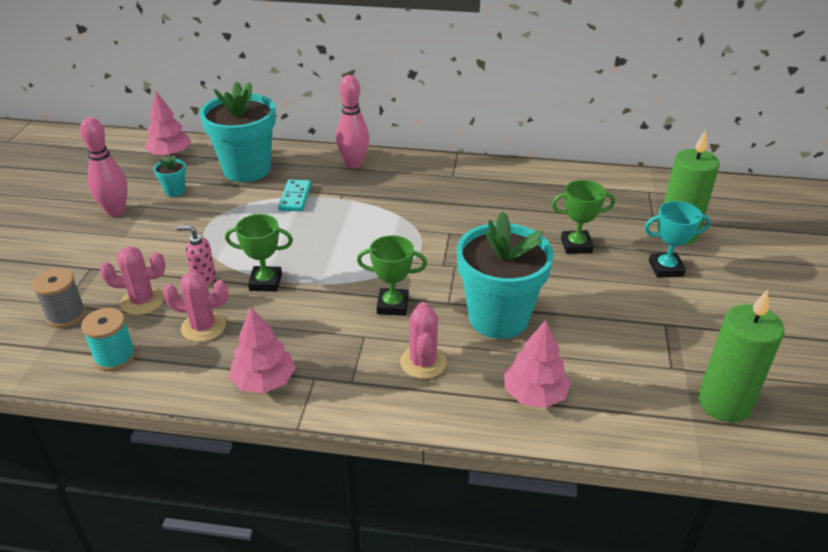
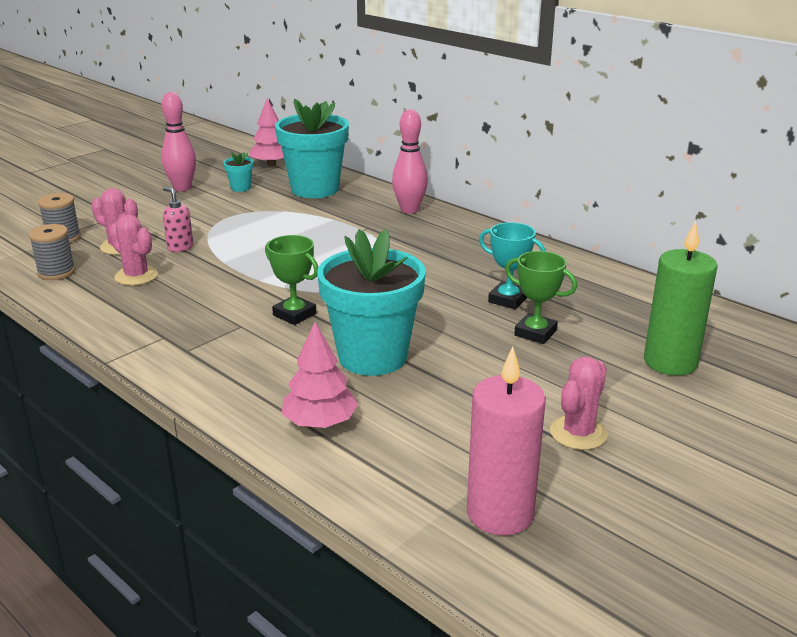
camera: 35 degrees right, 10 degrees down
(115, 357) = (56, 272): turquoise spool -> grey spool
(264, 381) = (127, 324): pink tree -> none
(265, 282) = (220, 265): green trophy -> none
(295, 197) = (325, 218): turquoise domino -> none
(423, 362) = (260, 361): pink cactus -> pink cactus (578, 433)
(665, 268) = (609, 384): turquoise trophy -> turquoise trophy (508, 300)
(724, 403) = (500, 513): green candle -> pink candle

